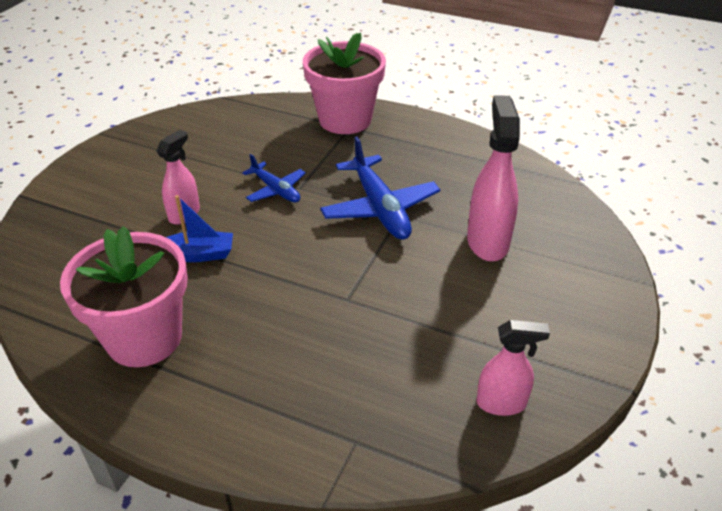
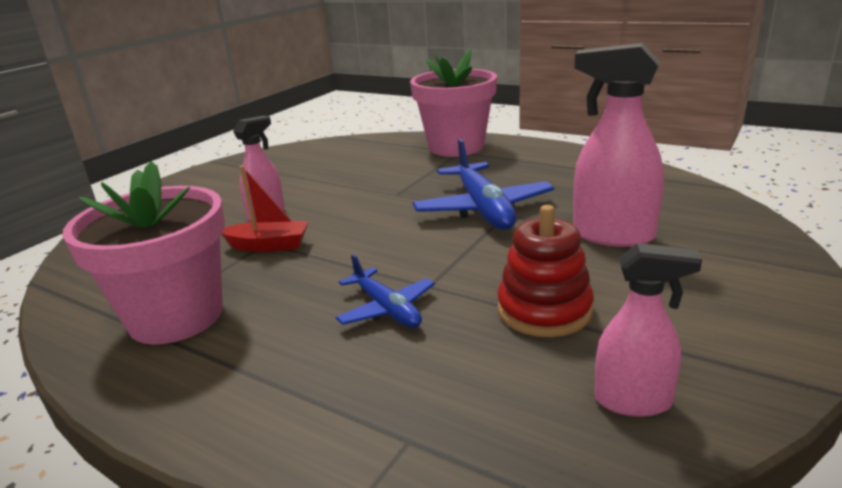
camera: 10 degrees right, 15 degrees down
(198, 254) = (269, 245): blue boat -> red boat
(275, 190) = (370, 196): blue plane -> blue plane (386, 308)
(438, 324) = (544, 310): none -> red stacking toy
(487, 241) = (612, 235): pink spray bottle -> pink spray bottle turned 75 degrees counterclockwise

